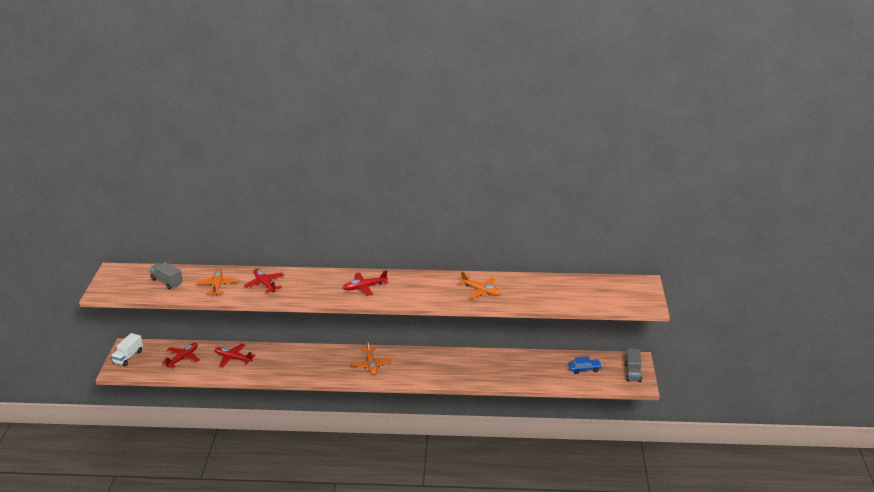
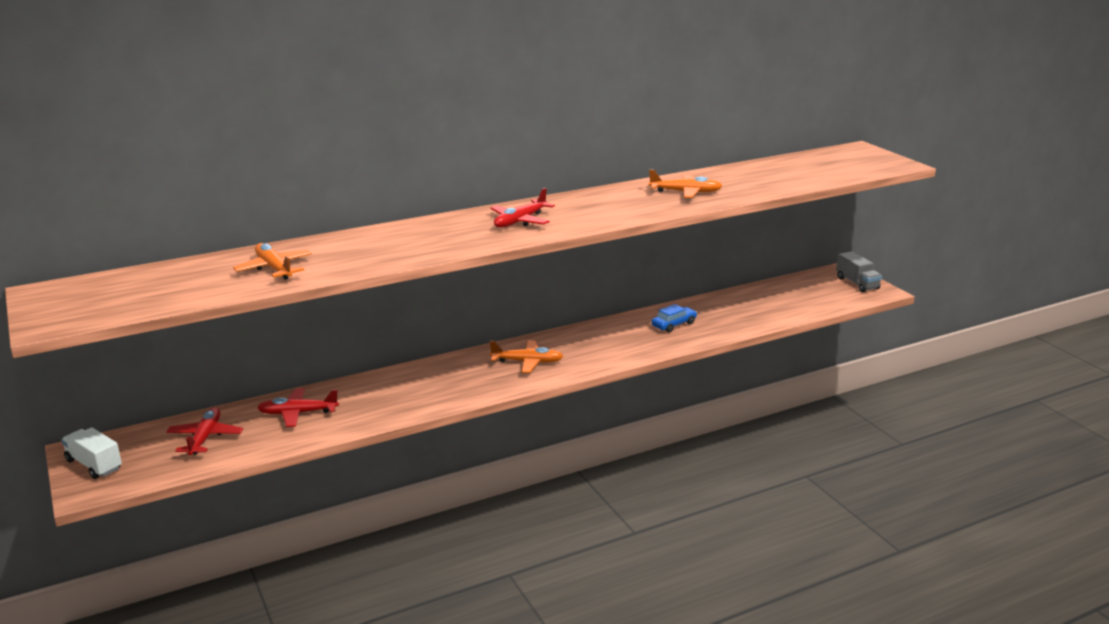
camera: 30 degrees left, 5 degrees down
(128, 357) = (94, 465): white truck -> white truck turned 135 degrees clockwise
(167, 282) = (171, 283): grey truck -> none
(265, 284) = (356, 250): red plane -> none
(371, 365) = (527, 362): orange plane -> orange plane turned 45 degrees counterclockwise
(584, 369) = (800, 294): blue car -> blue car (674, 324)

